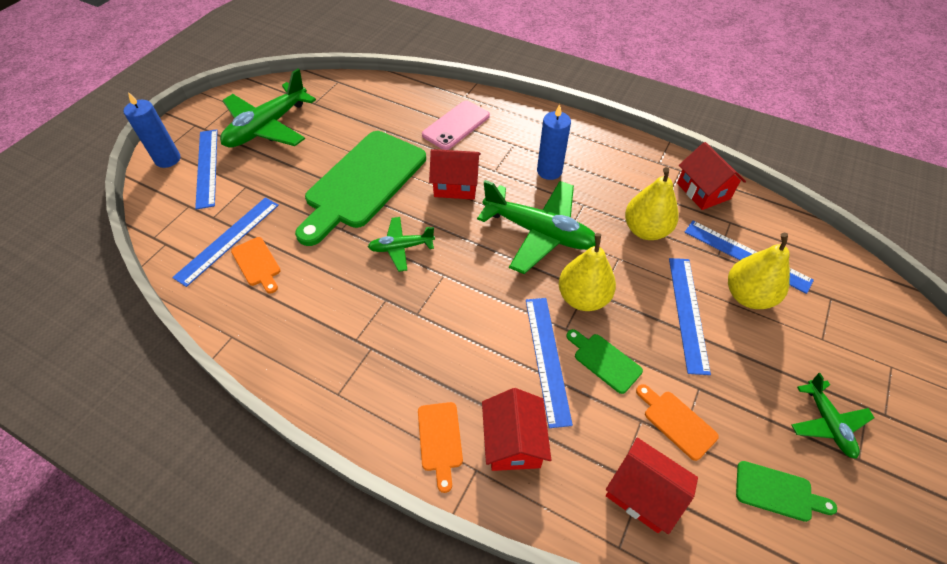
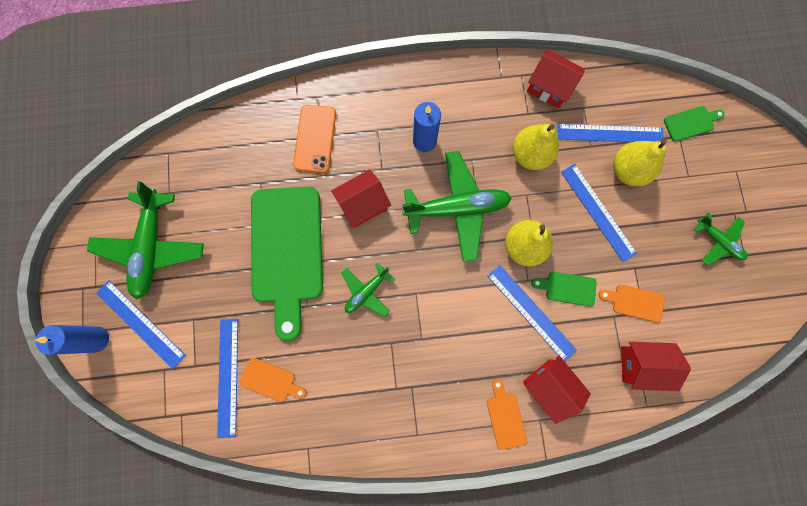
camera: 35 degrees left, 25 degrees up
(440, 440) = (505, 417): orange cutting board -> orange cutting board turned 150 degrees counterclockwise
(456, 125) = (315, 139): pink phone -> orange phone
(778, 492) = (712, 309): green cutting board -> green cutting board (691, 123)

